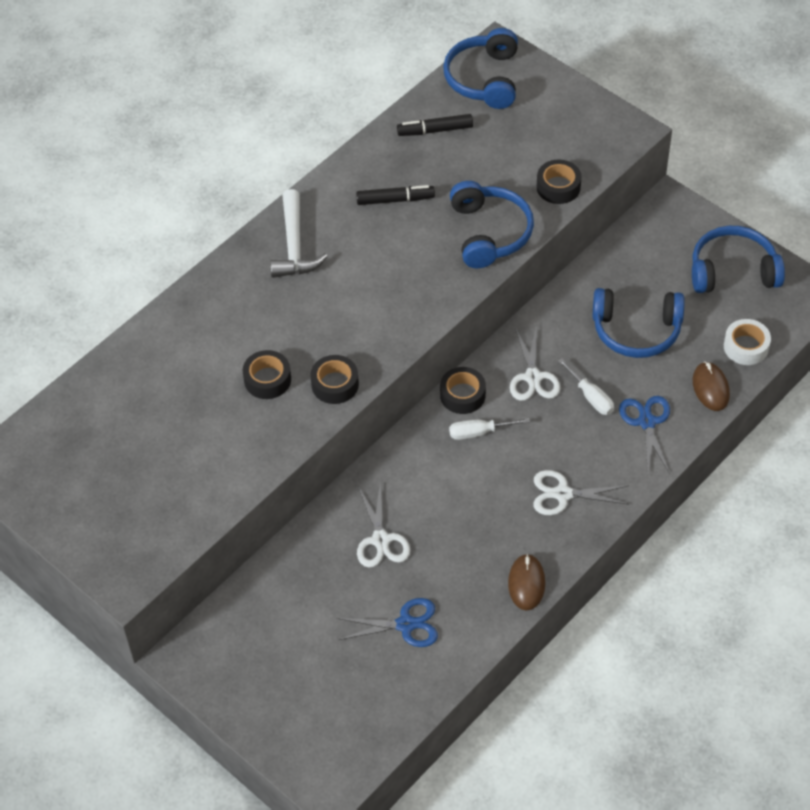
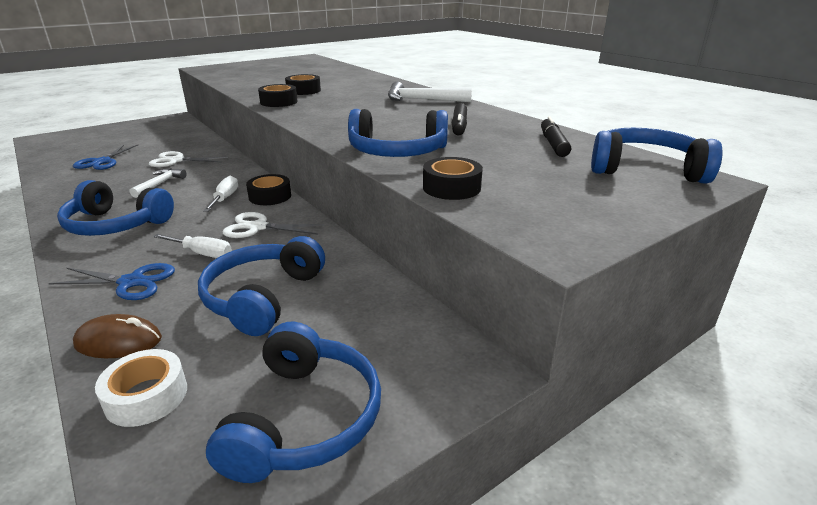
camera: 100 degrees right, 25 degrees down
(458, 515) = (160, 184): none -> white hammer
(526, 583) = (61, 200): brown mouse -> none
(563, 494) = (116, 225): white scissors -> blue headphones
(591, 397) = (202, 253): white screwdriver -> white screwdriver turned 135 degrees counterclockwise

